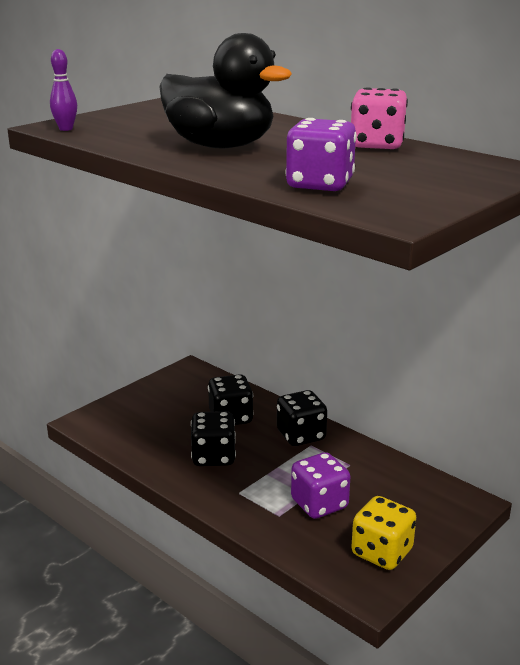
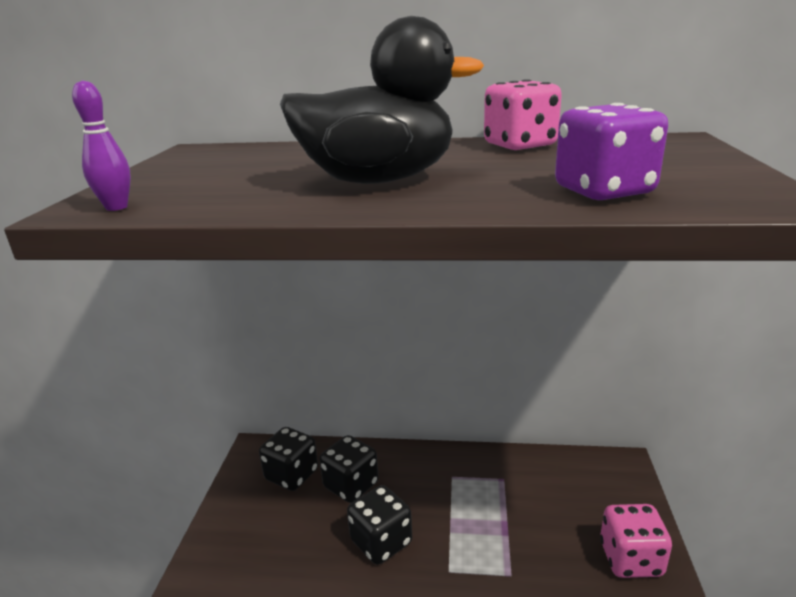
camera: 35 degrees left, 0 degrees up
(301, 435) = (433, 471): black dice -> black dice (292, 475)
(319, 504) = (528, 538): purple dice -> none
(382, 552) = (630, 559): yellow dice -> pink dice

